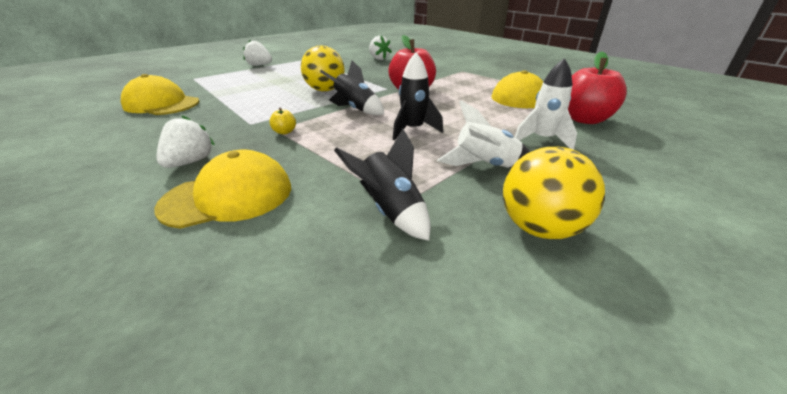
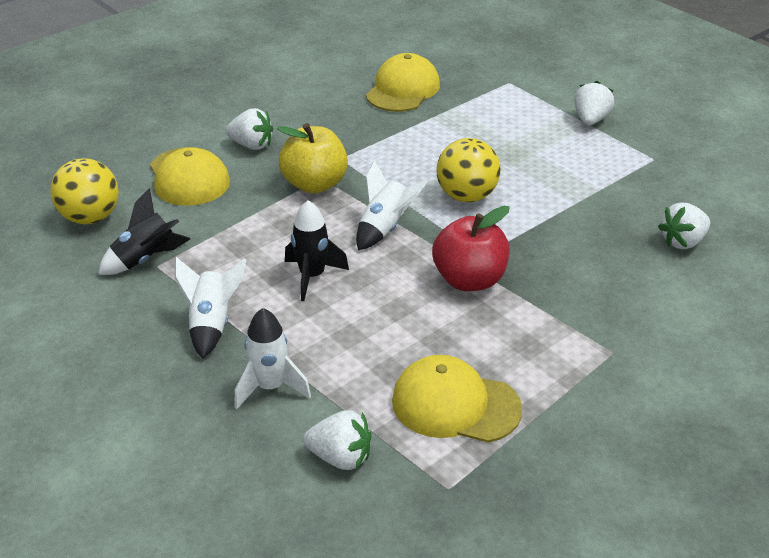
camera: 90 degrees right, 5 degrees up
(284, 132) = (314, 184): yellow apple -> yellow apple, size x2.41
(355, 109) = (385, 228): black rocket -> white rocket
(539, 228) = (99, 340): yellow ball -> yellow ball (90, 217)
(584, 119) = (340, 457): red apple -> white strawberry

